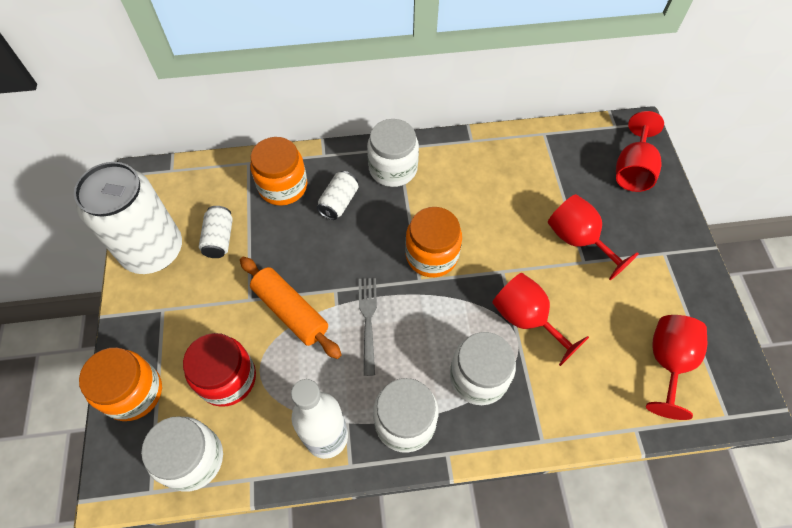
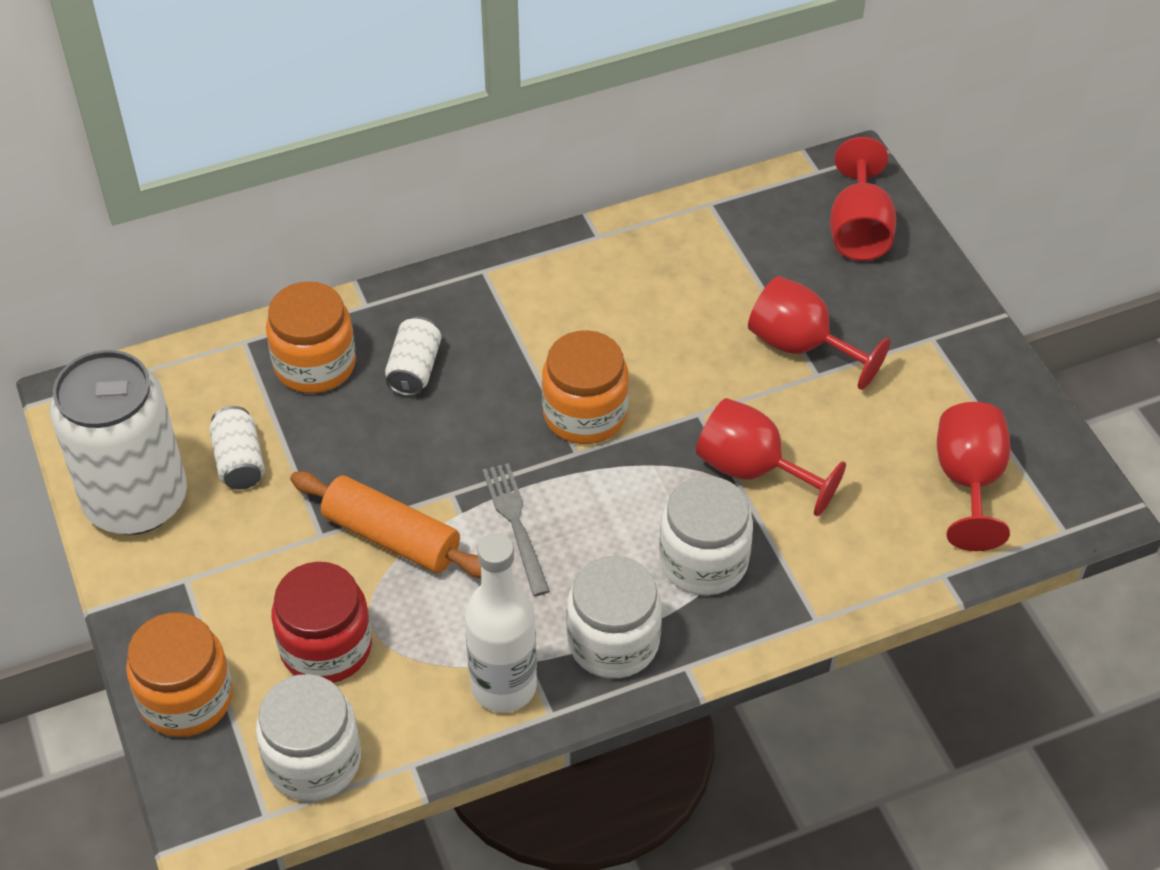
camera: 15 degrees left, 10 degrees down
(393, 168) = (485, 302): white jar -> none

